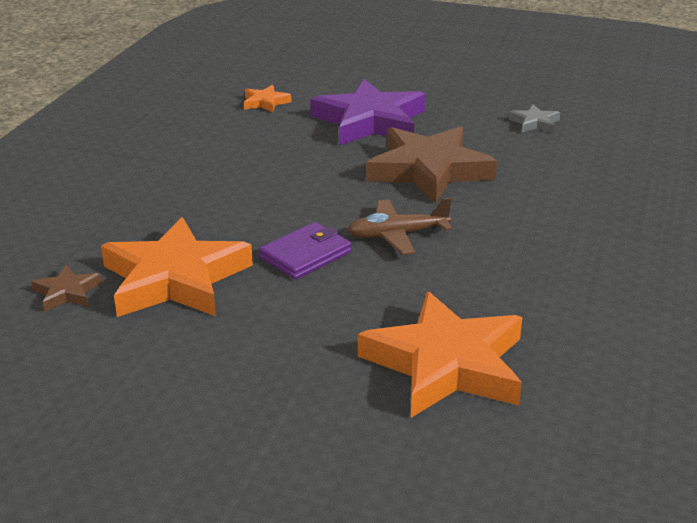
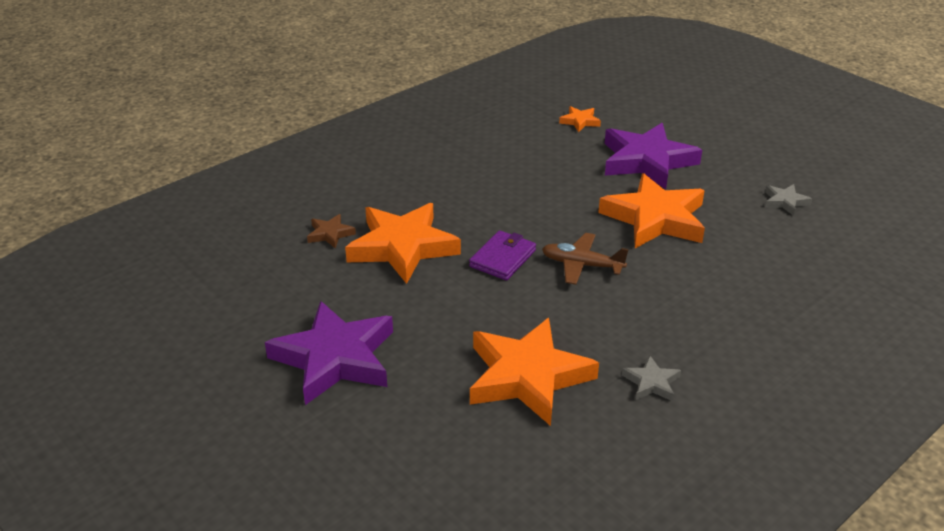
camera: 30 degrees right, 5 degrees up
(199, 429) = (335, 358): none -> purple star
(305, 255) = (502, 258): purple wallet -> purple wallet turned 45 degrees counterclockwise
(429, 171) = (655, 218): brown star -> orange star
(576, 323) = (651, 382): none -> grey star

